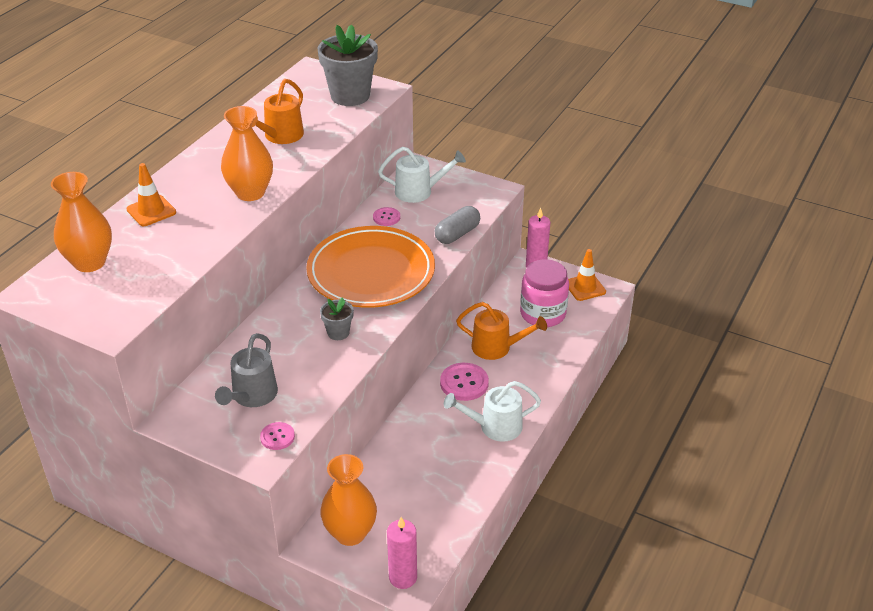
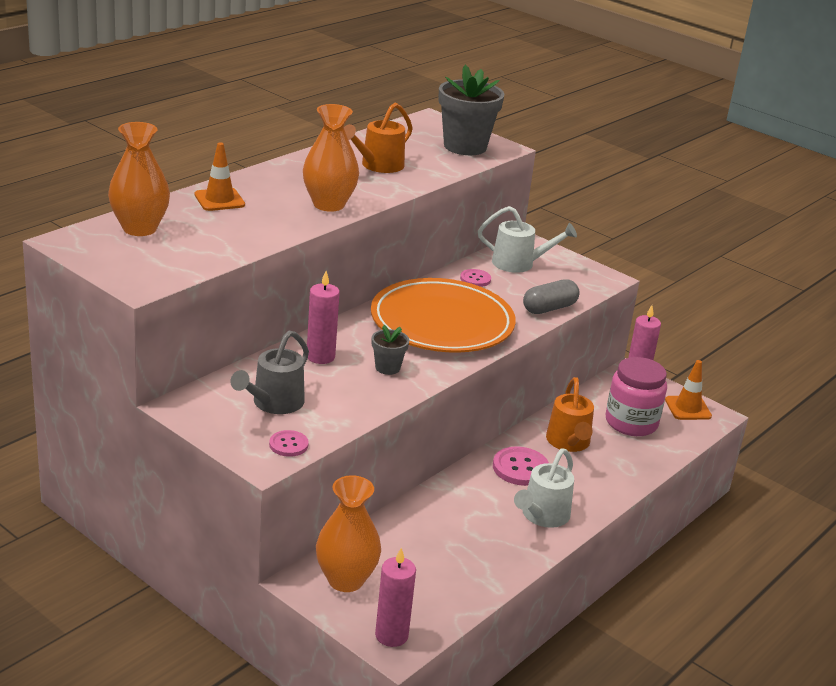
camera: 10 degrees right, 10 degrees down
(277, 335) = (320, 357): none -> pink candle
(494, 427) = (542, 516): white watering can -> white watering can turned 60 degrees counterclockwise
(497, 347) = (569, 443): orange watering can -> orange watering can turned 60 degrees clockwise

